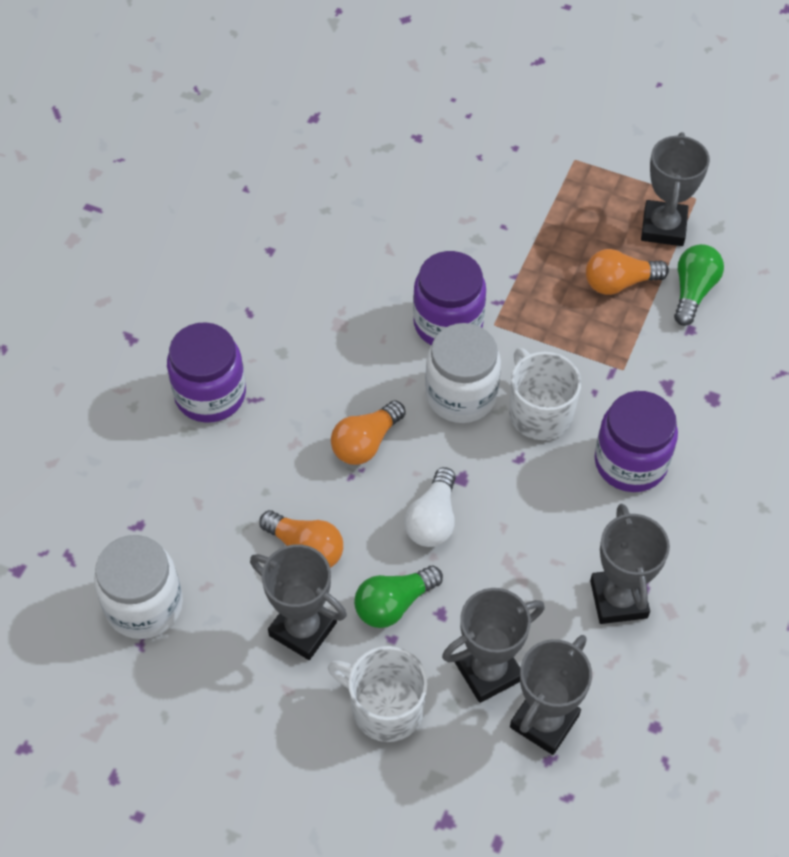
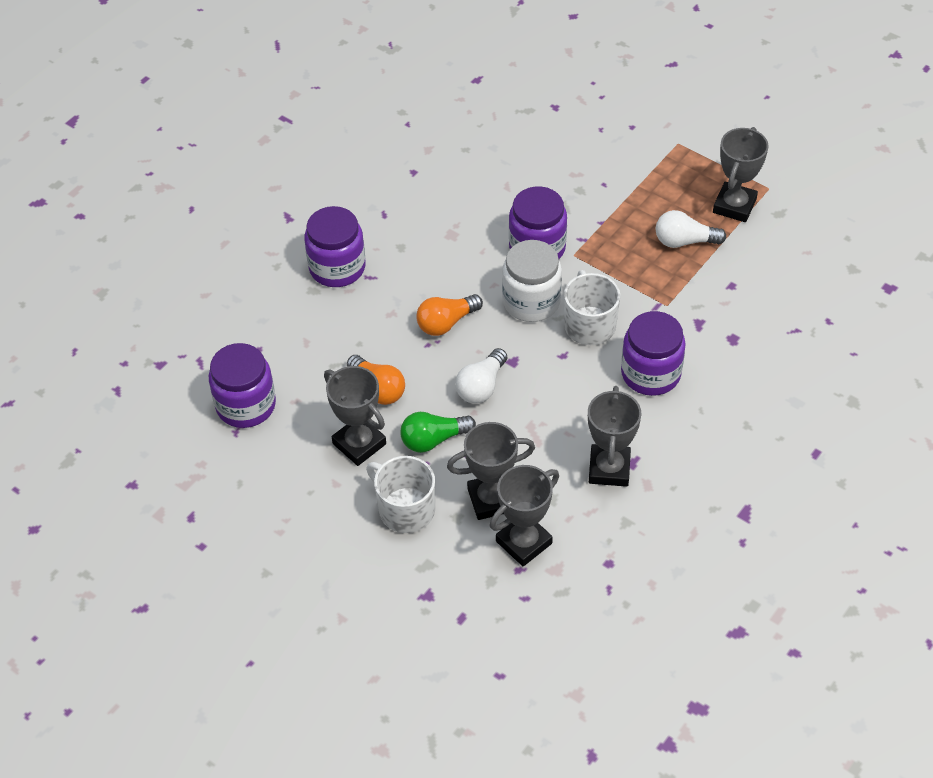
camera: 15 degrees right, 5 degrees down
(144, 605) = (246, 405): white jar -> purple jar
(619, 283) = (684, 241): orange light bulb -> white light bulb
(693, 291) = (743, 257): green light bulb -> none

